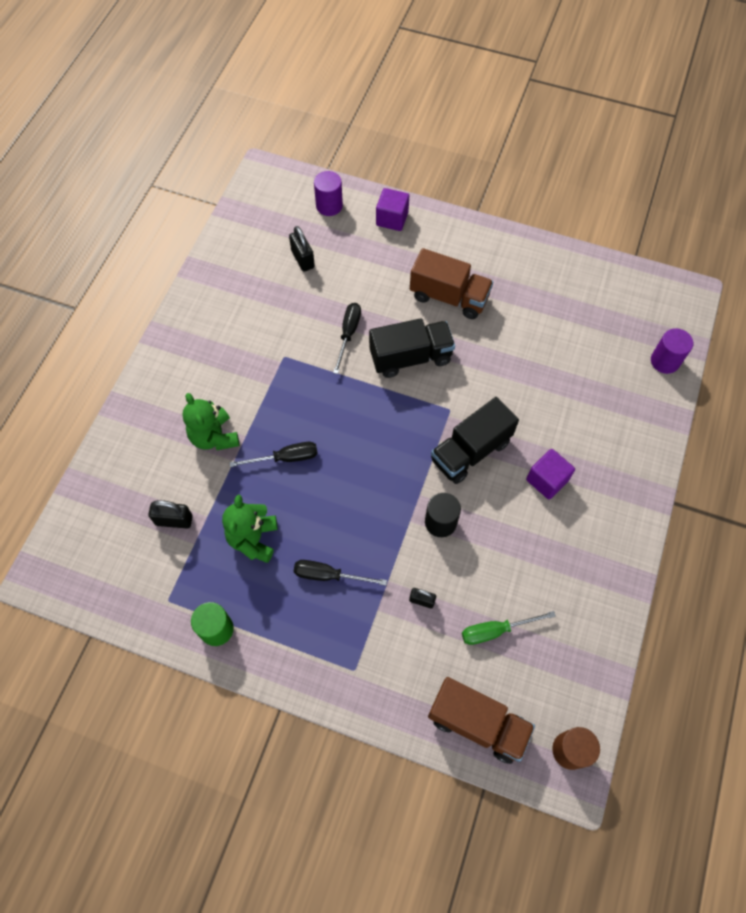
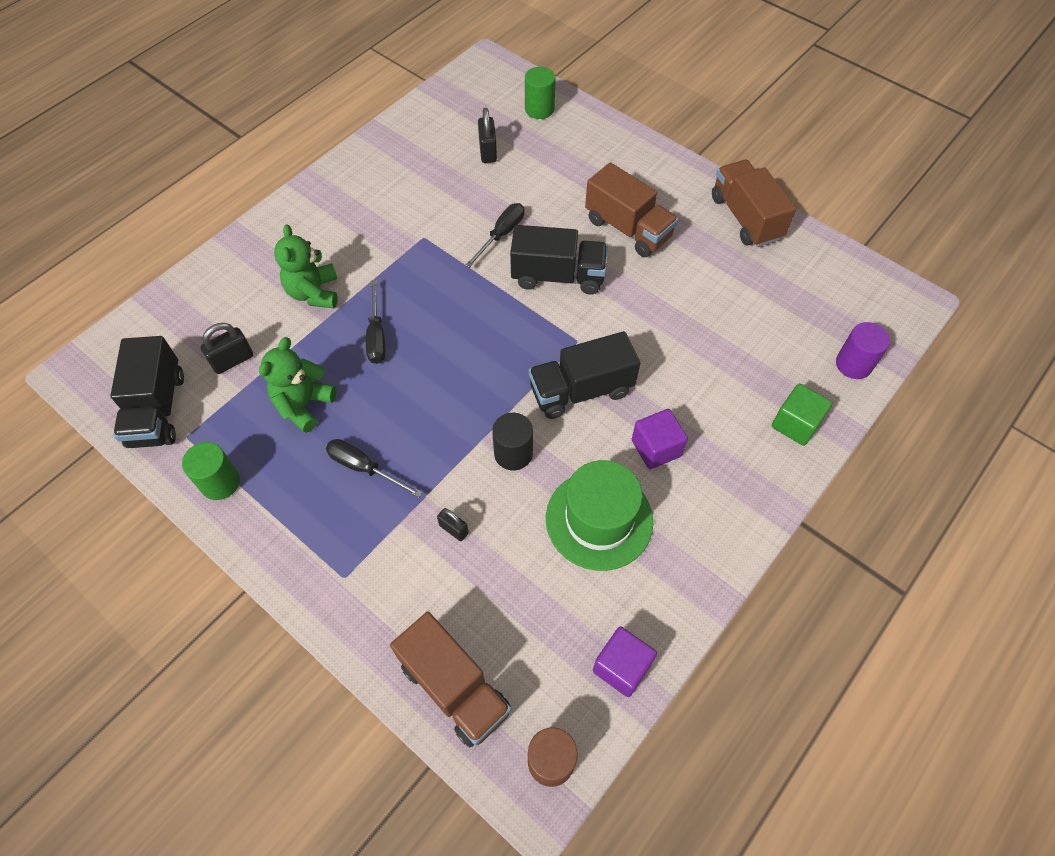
camera: 20 degrees right, 5 degrees down
(131, 585) = (157, 409): none -> black truck
(174, 520) = (232, 360): black padlock -> black padlock turned 60 degrees counterclockwise
(285, 458) = (376, 335): black screwdriver -> black screwdriver turned 75 degrees clockwise
(329, 206) = (539, 109): purple cylinder -> green cylinder
(392, 219) = (600, 138): purple cube -> purple cube (621, 667)
(496, 630) = (523, 591): green screwdriver -> none
(528, 553) = (599, 519): none -> green hat
(537, 259) = (745, 218): none -> brown truck
(641, 425) = (795, 424): none -> green cube

